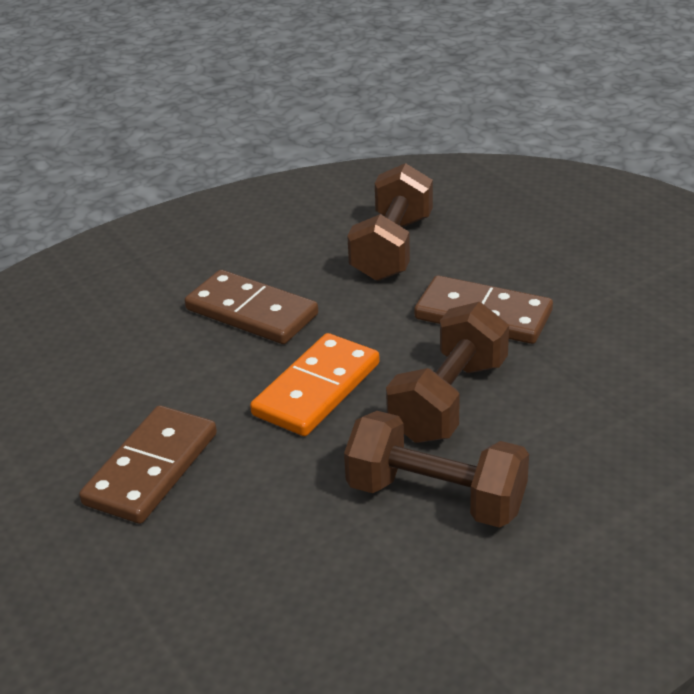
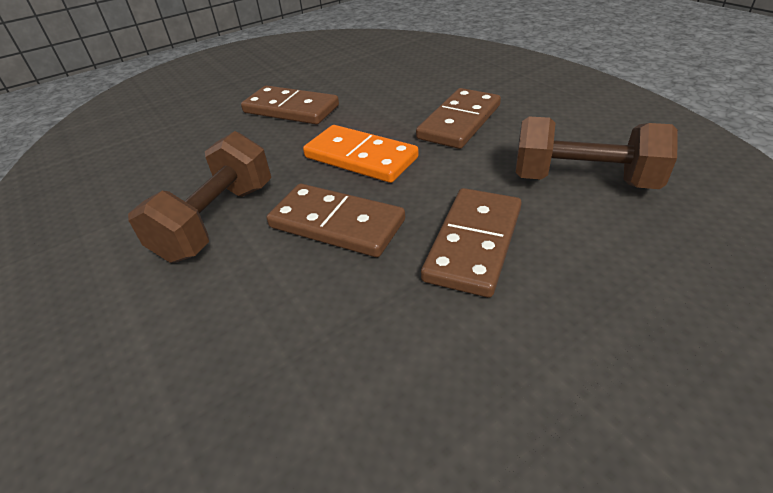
camera: 90 degrees right, 5 degrees up
(449, 400) = (336, 224): brown dumbbell -> brown domino

